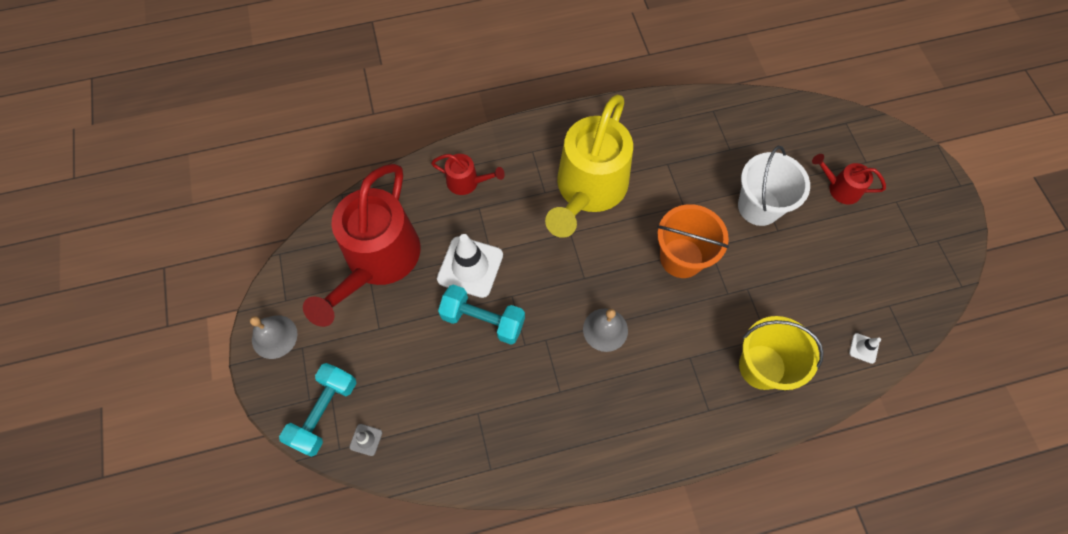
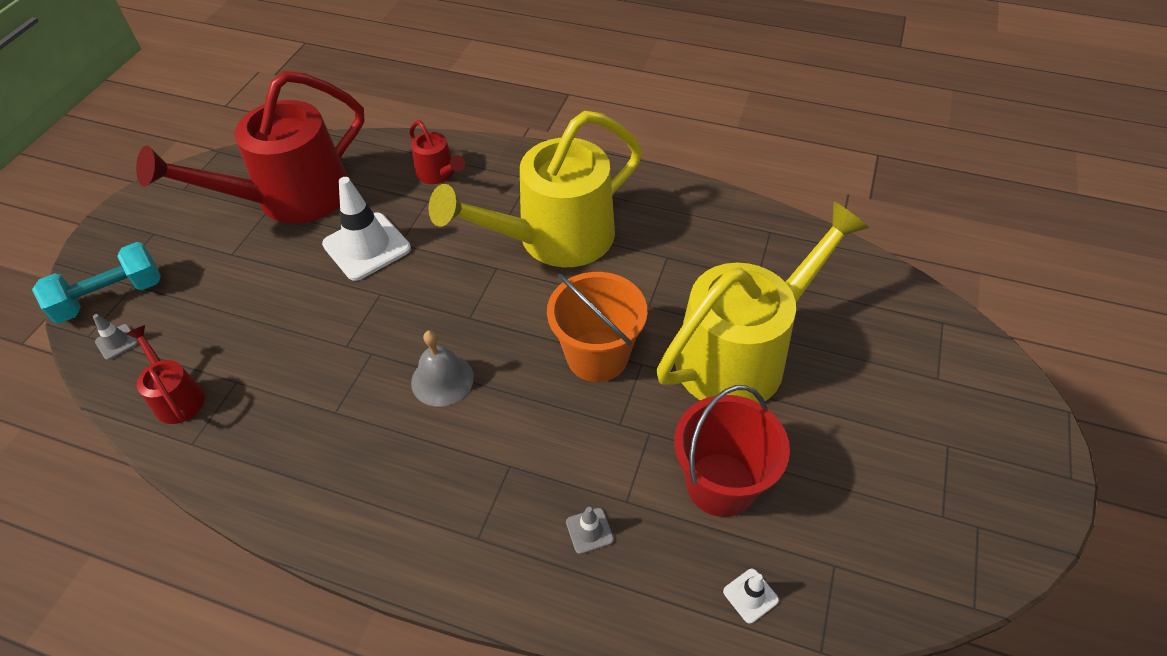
camera: 35 degrees right, 15 degrees down
(274, 336) = (142, 212): grey bell -> none
(483, 320) = (330, 300): turquoise dumbbell -> none
(758, 206) = (742, 353): white bucket -> yellow watering can
(762, 366) = (589, 531): yellow bucket -> grey traffic cone
(806, 296) = (720, 484): none -> red bucket
(839, 188) = (873, 388): red watering can -> red watering can (177, 396)

